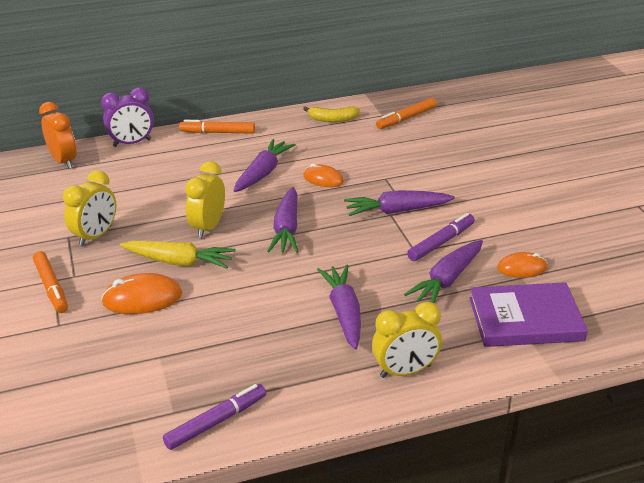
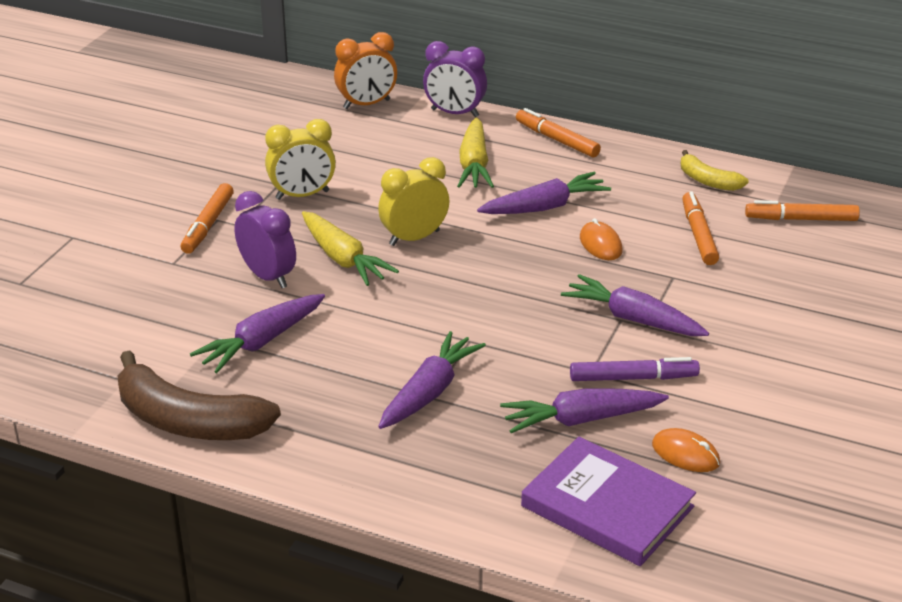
camera: 40 degrees right, 0 degrees up
(64, 161) = (366, 104): orange clock -> orange clock turned 60 degrees clockwise
(142, 298) = (268, 276): orange mouse -> purple clock
(186, 168) = (474, 165): none -> yellow carrot
(216, 422) = (188, 421): purple marker -> brown banana
(286, 229) = (488, 279): purple carrot -> purple carrot (261, 342)
(367, 150) = (698, 235): none -> orange marker
(405, 371) = (409, 480): yellow clock -> none

